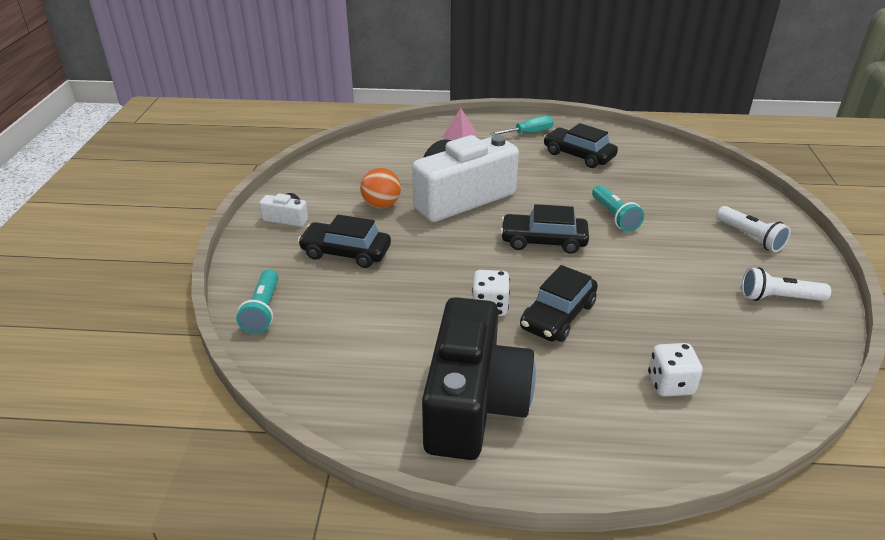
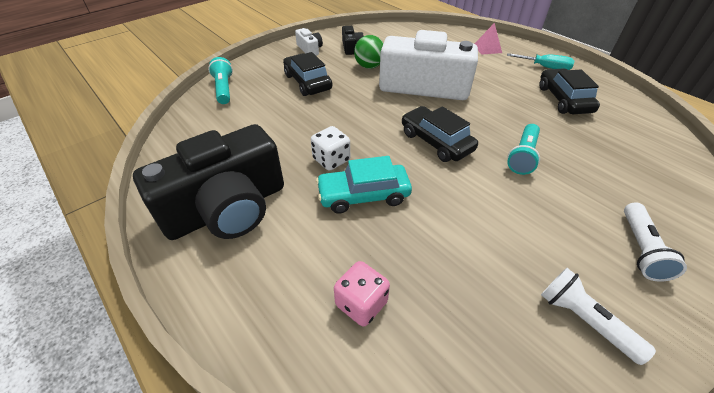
camera: 45 degrees right, 10 degrees up
(263, 310) = (224, 89): turquoise flashlight -> turquoise flashlight turned 120 degrees clockwise
(330, 194) = (351, 47): none -> black camera
(381, 205) = (369, 66): orange ball -> green ball
(558, 316) = (363, 195): black car -> turquoise car
(670, 384) = (361, 303): white dice -> pink dice

